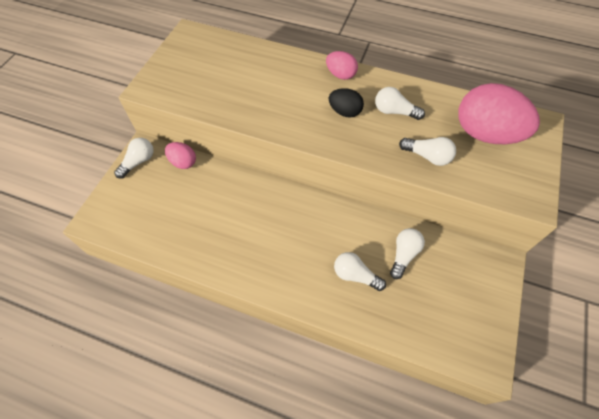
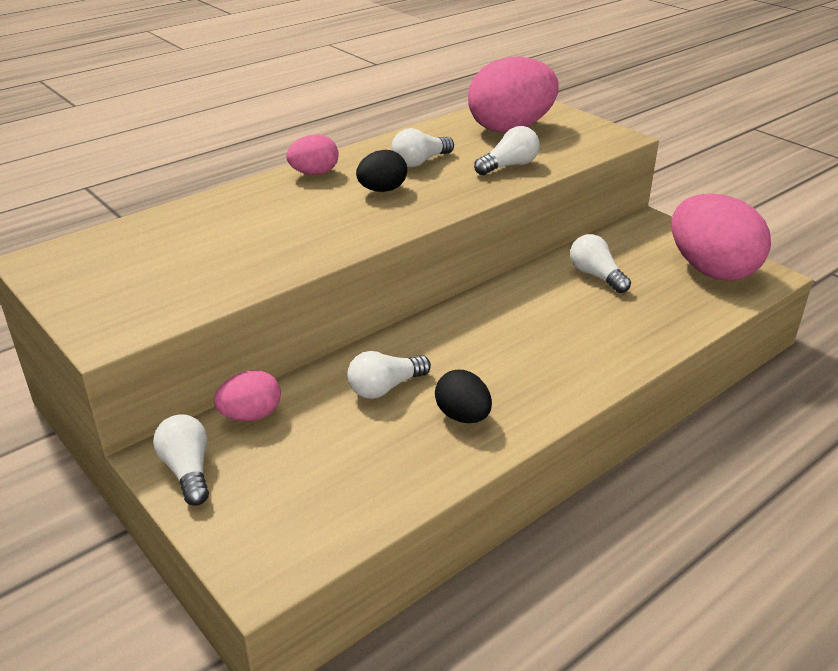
camera: 60 degrees left, 25 degrees down
(226, 245) = (463, 416): none -> black egg
(355, 275) = (600, 320): white light bulb -> white light bulb (385, 387)
(465, 322) = (711, 270): none -> pink egg

